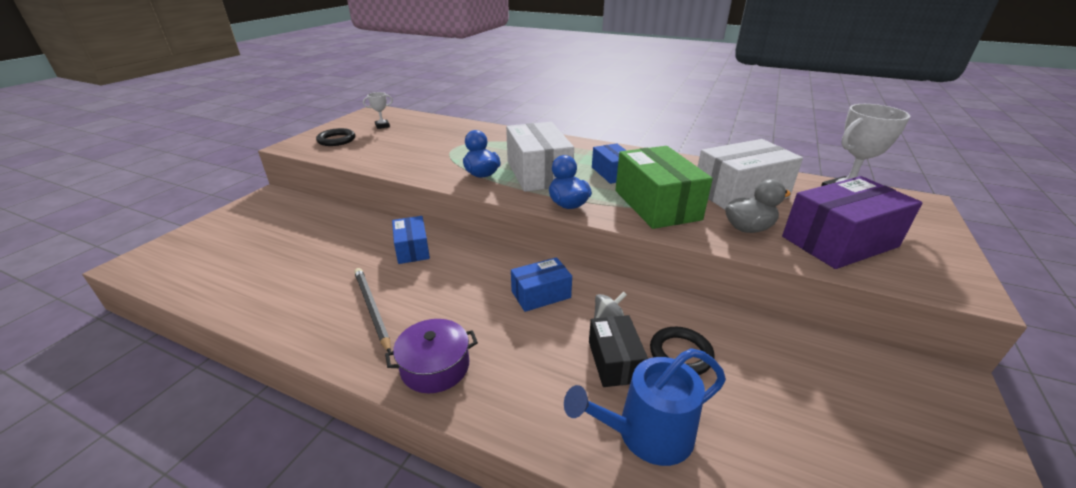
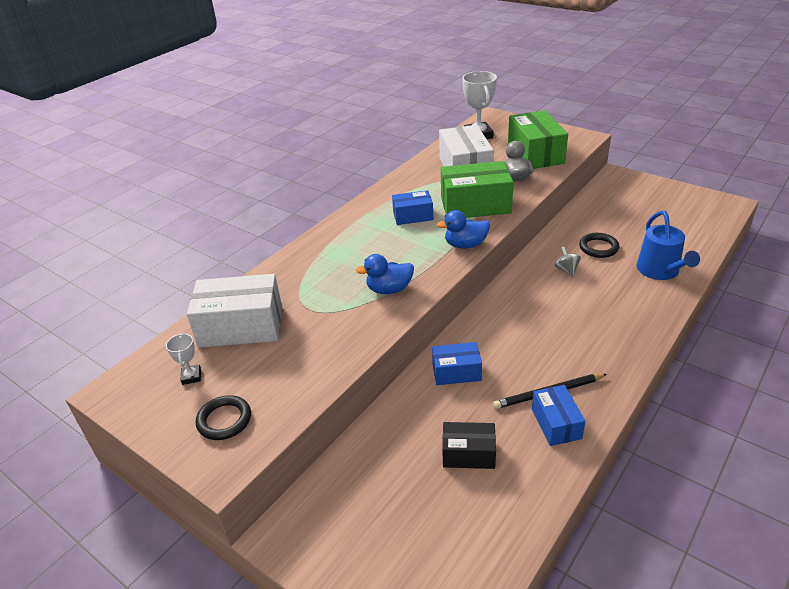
camera: 75 degrees left, 5 degrees up
(435, 366) = (615, 352): purple pot -> none
(538, 173) = (399, 255): white box -> white box (241, 326)
(541, 294) = (535, 297): blue box -> blue box (556, 423)
(614, 361) = (606, 273): black box -> black box (468, 454)
(839, 241) = (535, 154): purple box -> green box

